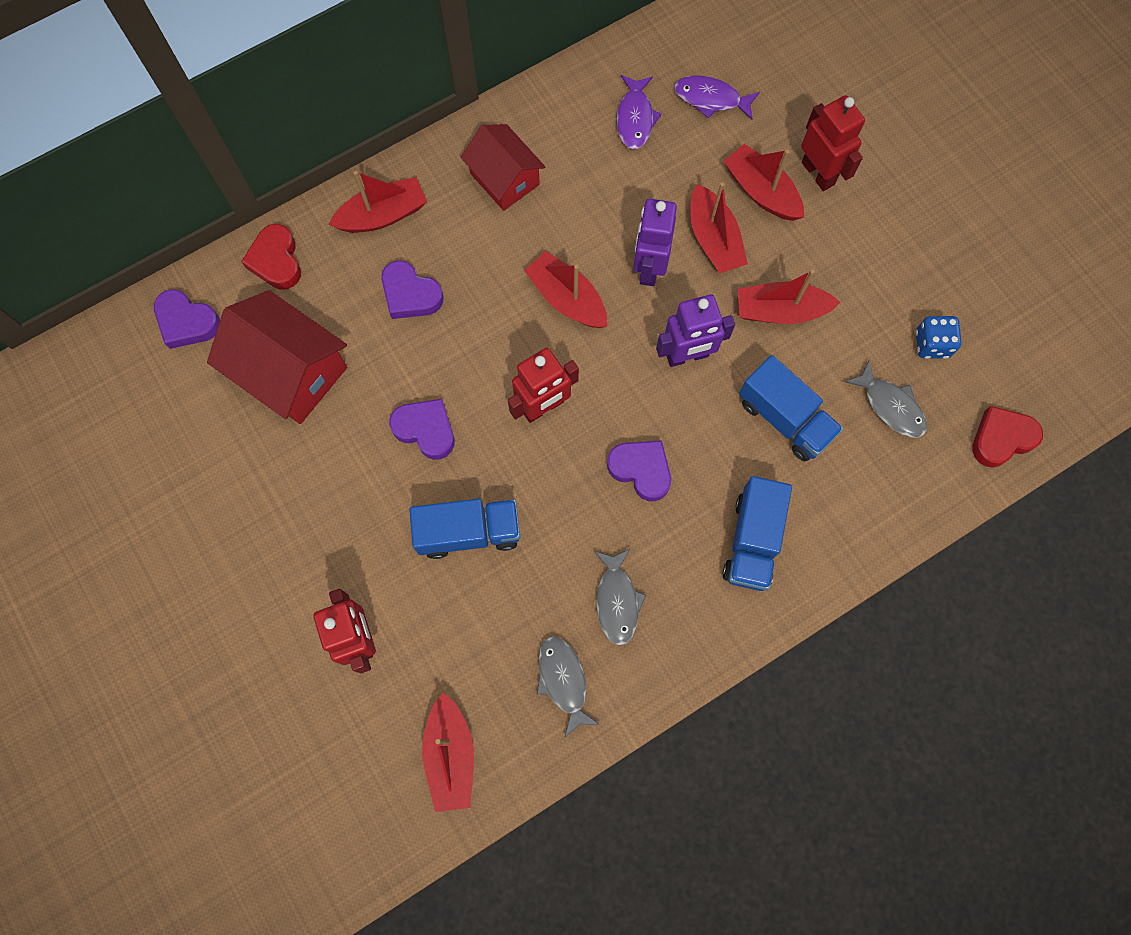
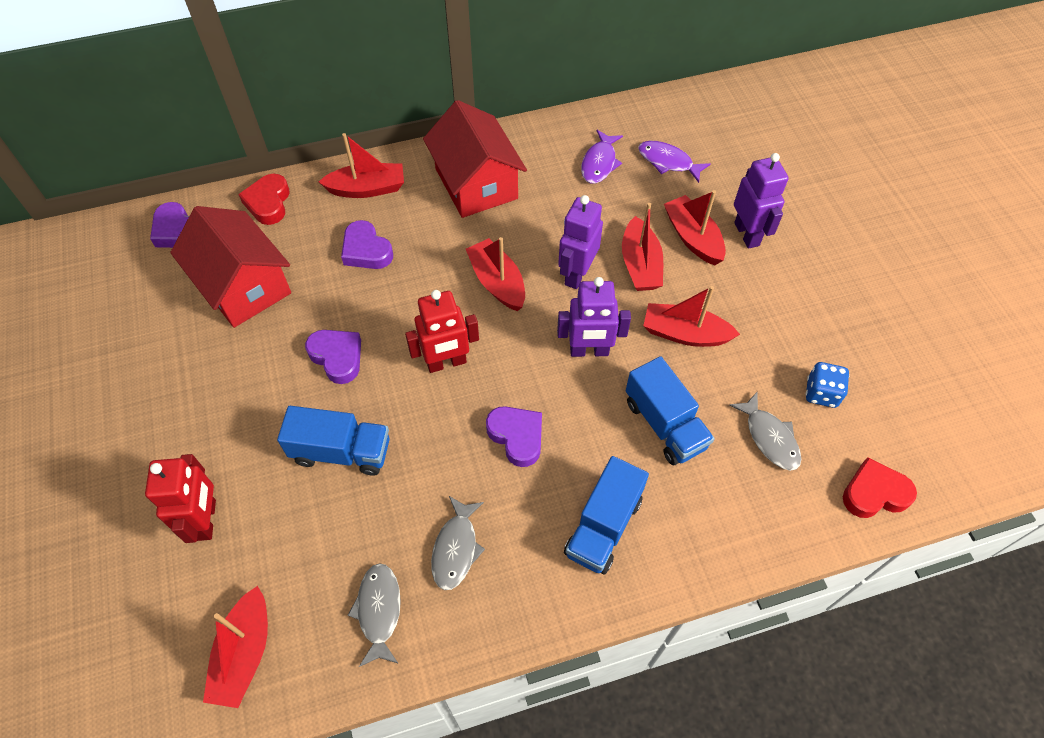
camera: 15 degrees right, 15 degrees down
(504, 179) = (476, 183): red house -> red house, size x1.52
(818, 173) = (747, 234): red robot -> purple robot

